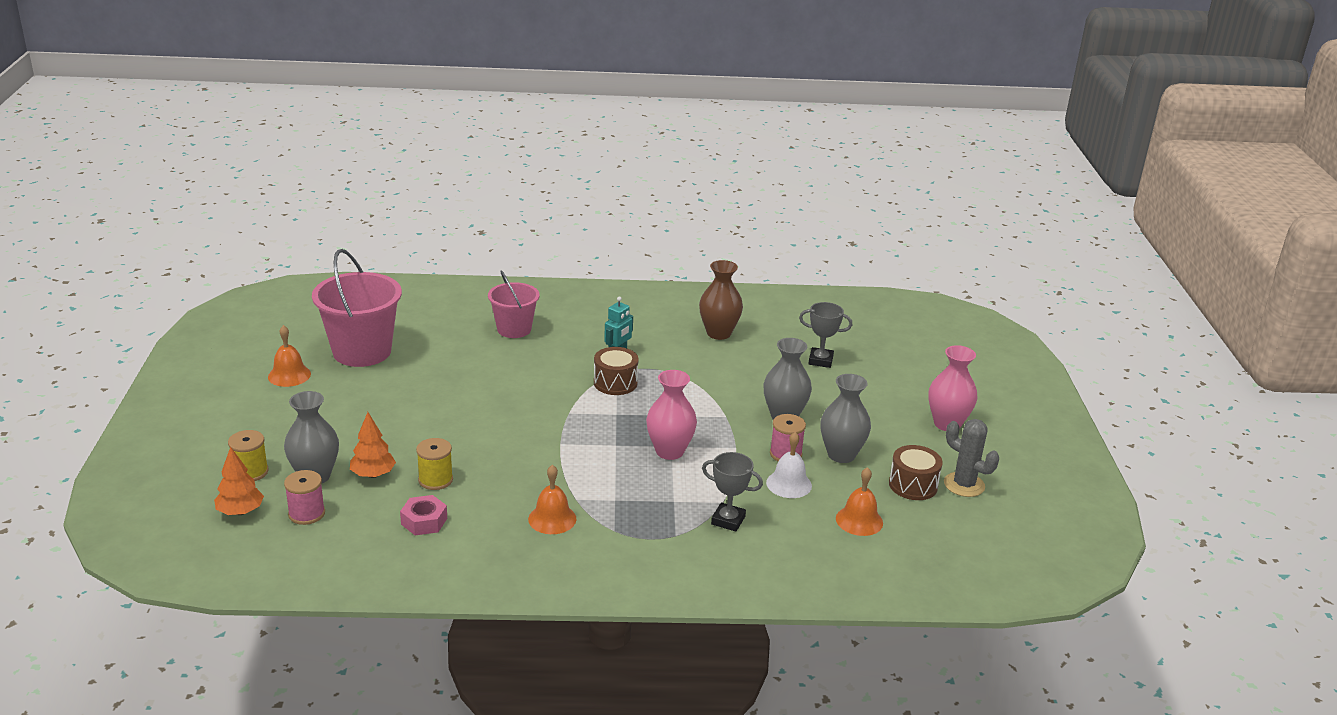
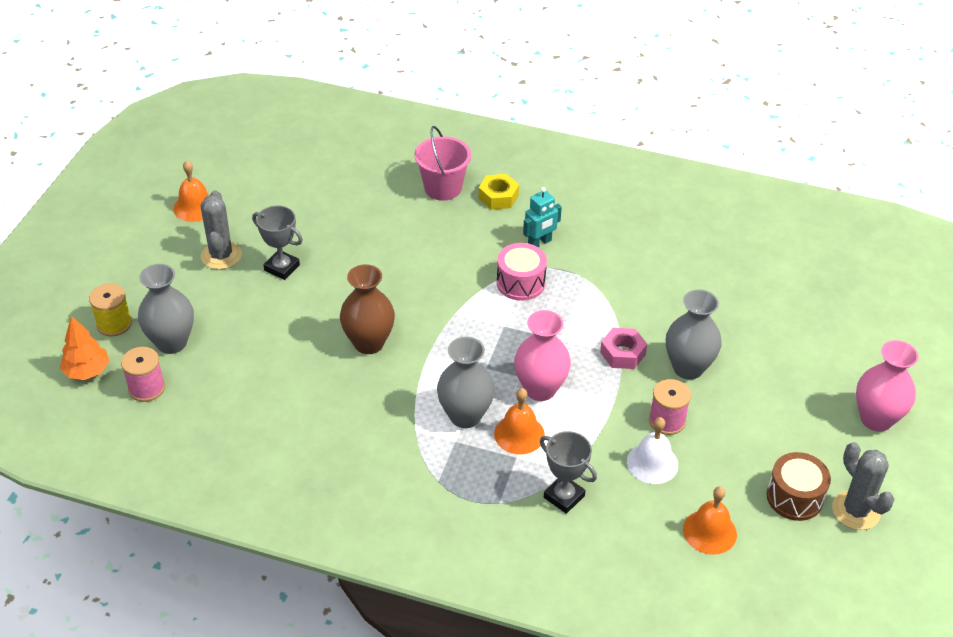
camera: 20 degrees right, 15 degrees up
(332, 406) = (221, 255): none -> grey cactus
(362, 351) = (276, 189): pink bucket -> none
(373, 474) = (227, 353): orange tree -> none
(424, 521) = (253, 424): pink nut -> pink nut (622, 353)
(435, 480) = (285, 373): yellow spool -> none
(552, 519) = (381, 451): orange bell -> orange bell (519, 434)
(566, 328) = (498, 197): none -> yellow nut
(615, 383) = (520, 283): brown drum -> pink drum
(718, 333) = (664, 235): brown vase -> brown vase (369, 343)
(820, 360) = (765, 297): grey trophy -> grey trophy (282, 268)
(841, 455) = (730, 436): grey vase -> grey vase (465, 416)

